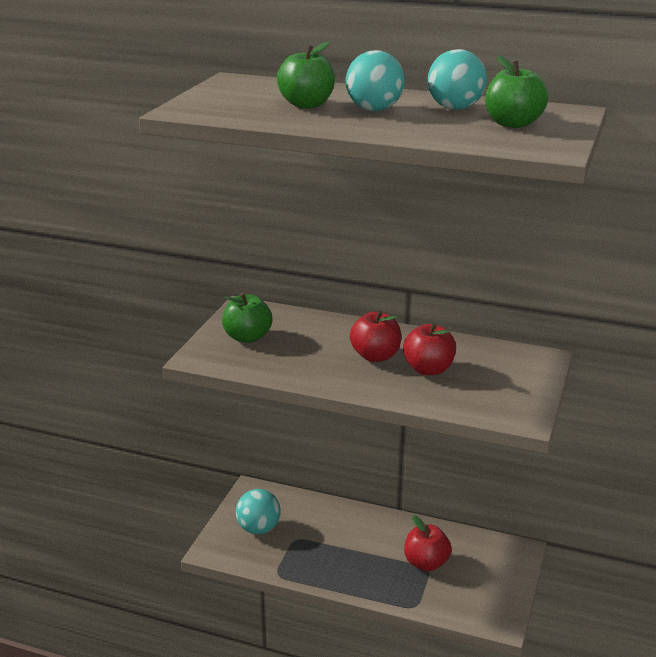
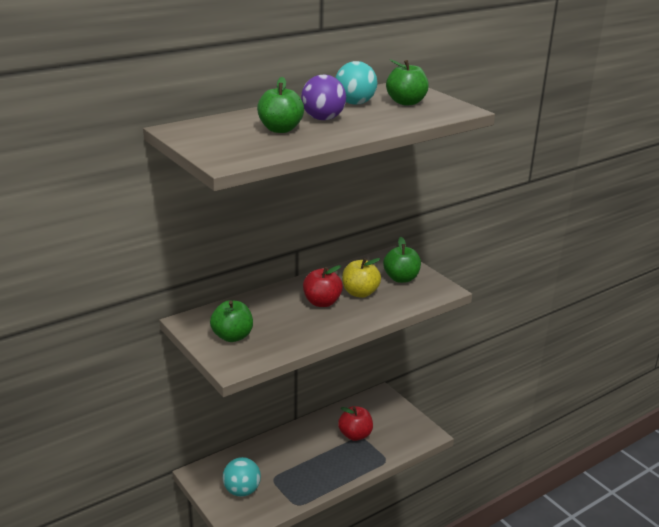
camera: 55 degrees left, 0 degrees up
(374, 109) = (323, 119): turquoise ball -> purple ball
(428, 369) = (360, 293): red apple -> yellow apple
(501, 381) = (401, 278): none -> green apple

